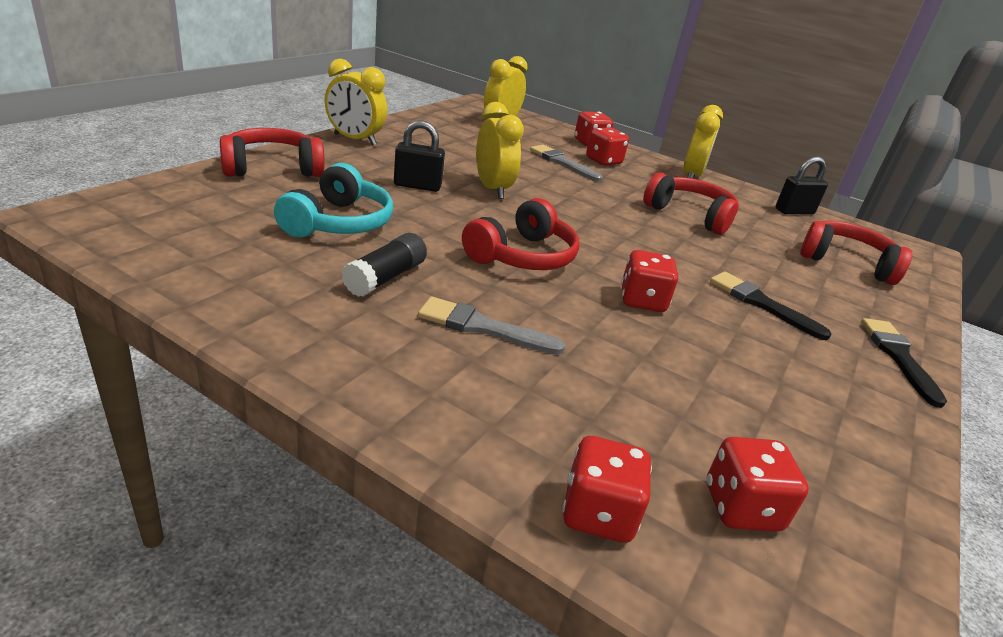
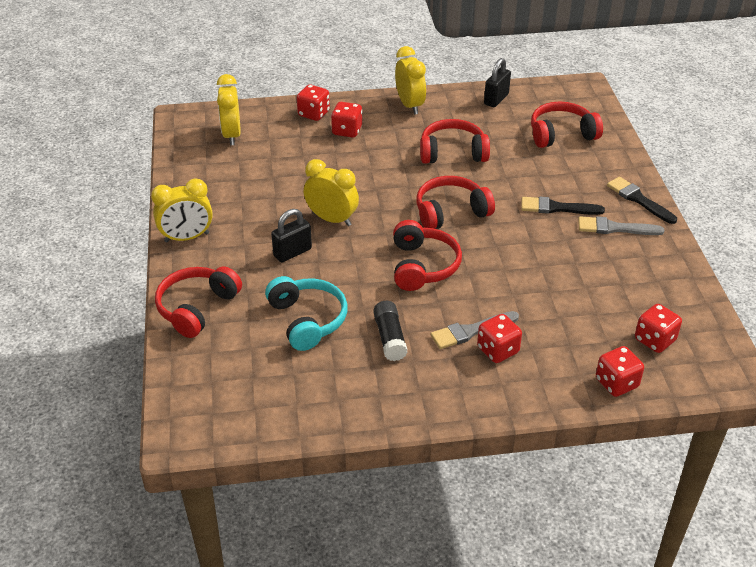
camera: 35 degrees left, 10 degrees up
(562, 163) = (328, 154): grey brush -> grey brush (615, 228)
(621, 243) = (450, 212): none -> red headphones
(642, 301) = (509, 252): red dice -> red dice (497, 350)

